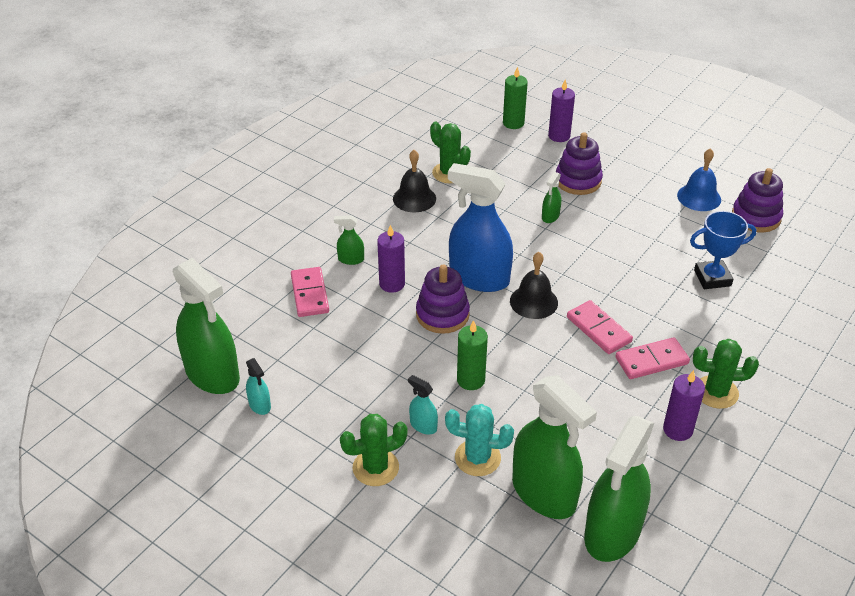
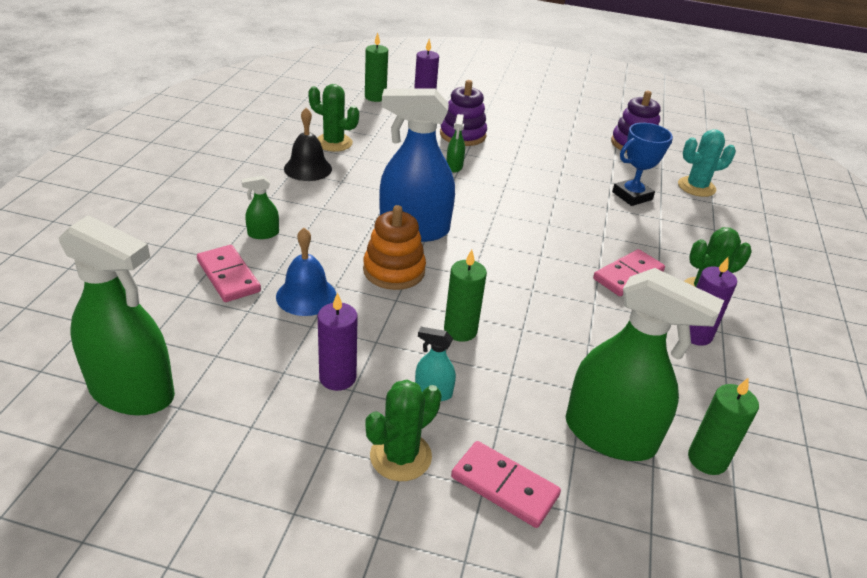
camera: 25 degrees left, 5 degrees down
(260, 405) = (213, 415): turquoise spray bottle -> none
(392, 284) = (322, 250): purple candle -> purple candle (337, 377)
(442, 315) = (394, 271): purple stacking toy -> orange stacking toy
(477, 458) = (515, 414): turquoise cactus -> turquoise cactus (696, 187)
(533, 301) = (482, 242): black bell -> none
(599, 329) = (561, 256): pink domino -> pink domino (504, 486)
(612, 532) = (707, 459): green spray bottle -> green candle
(699, 197) = (576, 135): blue bell -> blue bell (306, 296)

